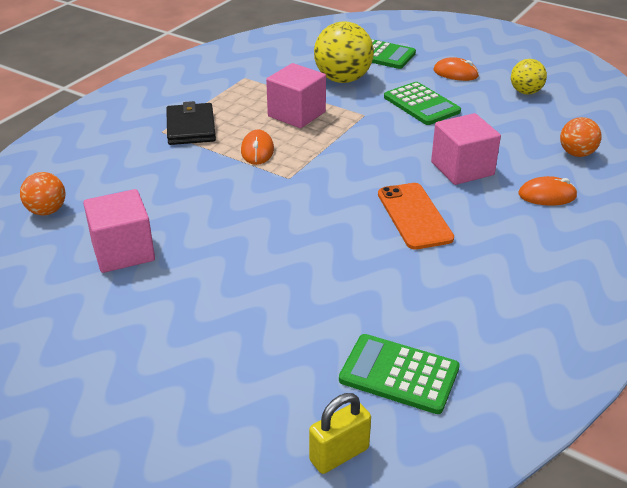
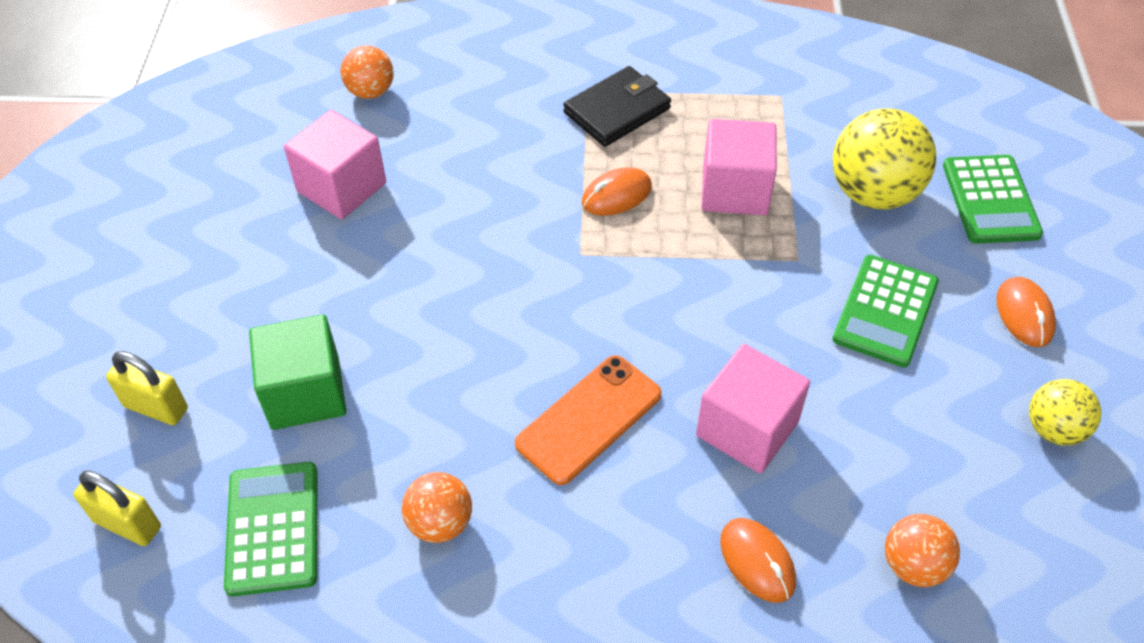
camera: 60 degrees right, 15 degrees up
(239, 408) = (156, 407): none -> yellow padlock
(295, 324) = (305, 393): none -> green cube
(447, 296) = (440, 523): none -> orange ball

